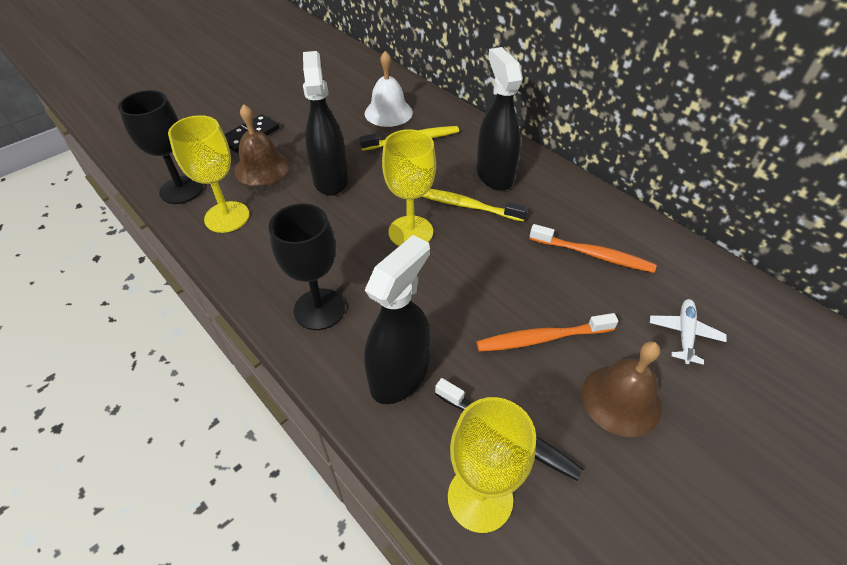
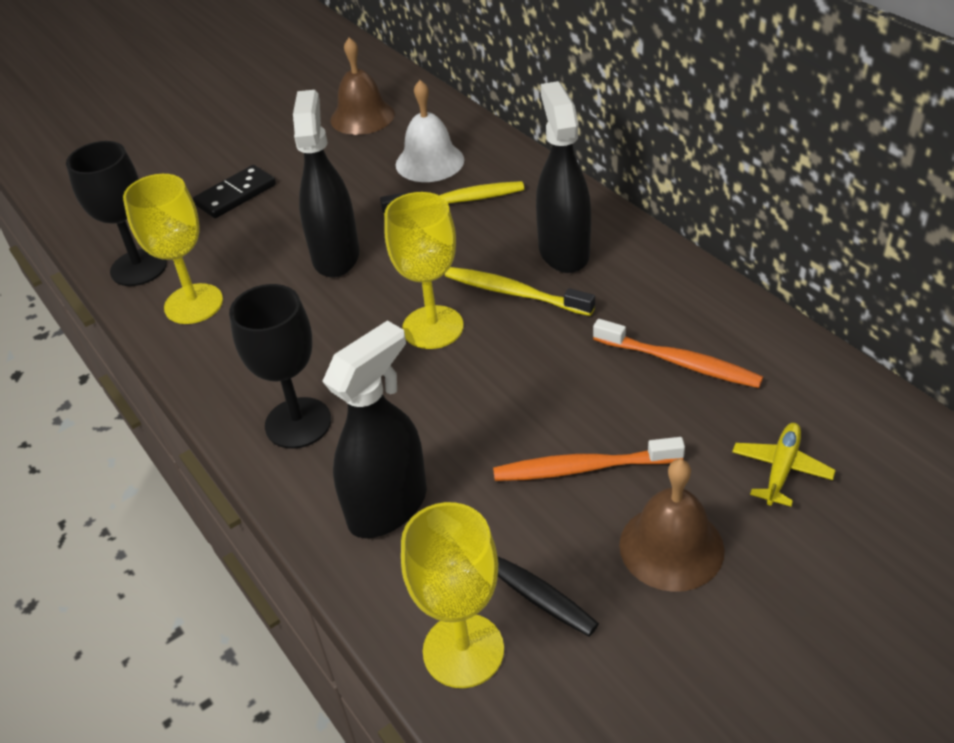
camera: 10 degrees right, 5 degrees down
(262, 168) = (246, 239): brown bell -> brown bell (362, 117)
(684, 334) = (781, 469): white plane -> yellow plane

